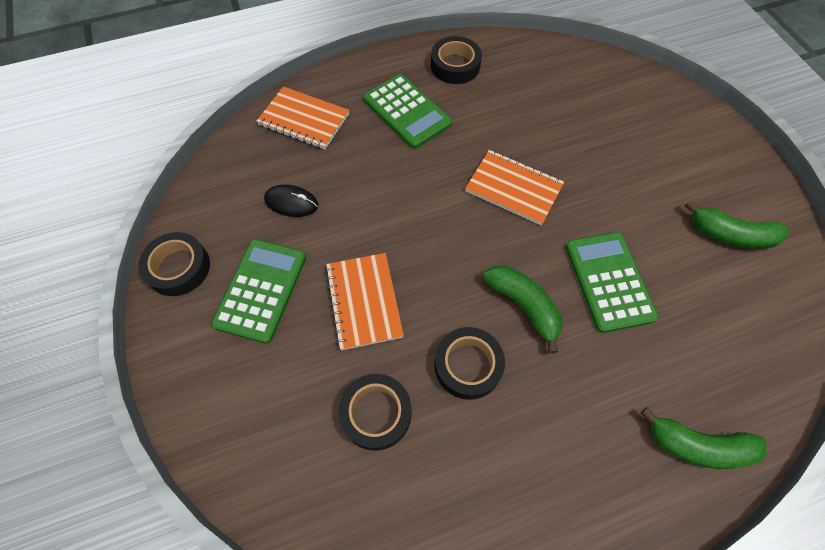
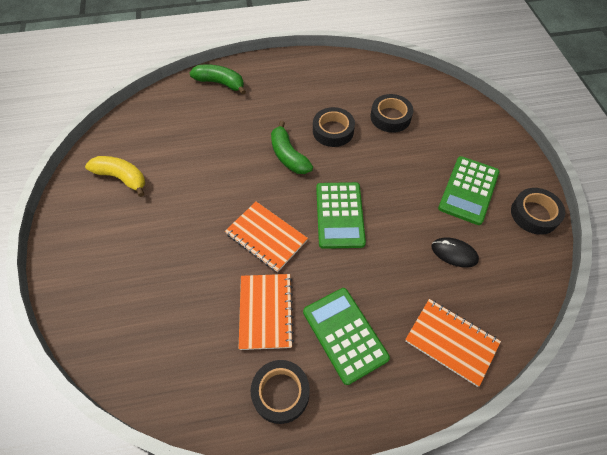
camera: 170 degrees left, 5 degrees down
(364, 301) = (395, 173): orange notebook -> orange notebook (266, 312)
(608, 281) = (225, 161): green calculator -> green calculator (339, 215)
(730, 235) = (121, 178): green banana -> yellow banana

